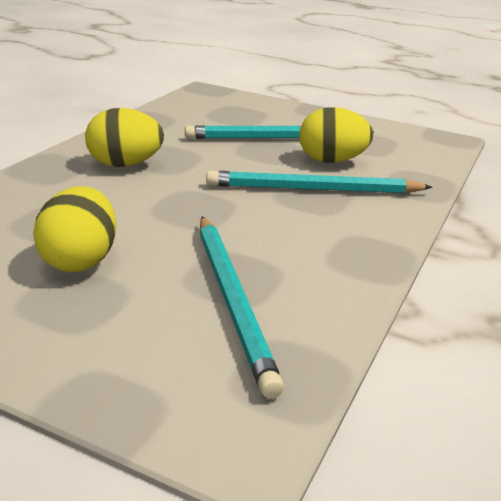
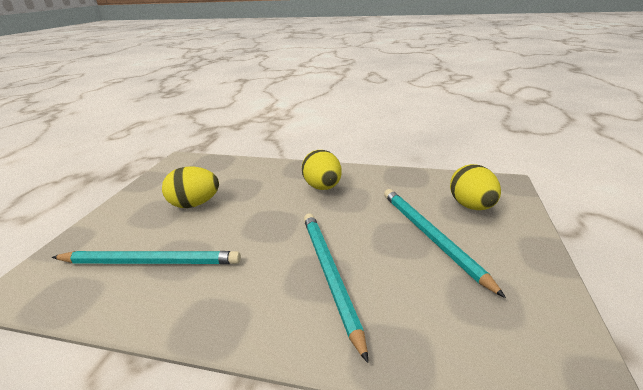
camera: 80 degrees right, 0 degrees up
(232, 299) = (150, 262): turquoise pencil -> turquoise pencil turned 150 degrees counterclockwise
(331, 161) = (403, 278): yellow egg -> yellow egg (471, 206)

